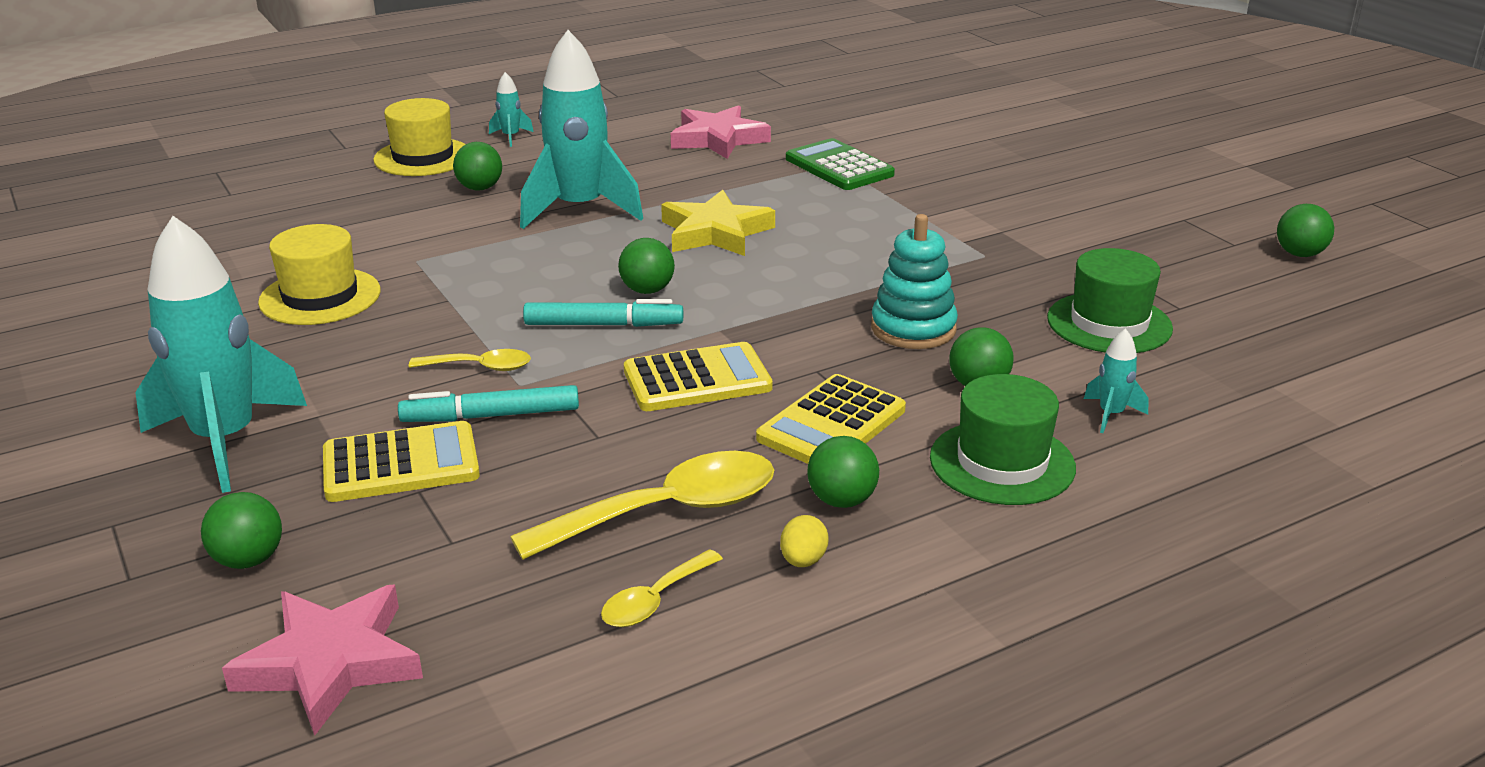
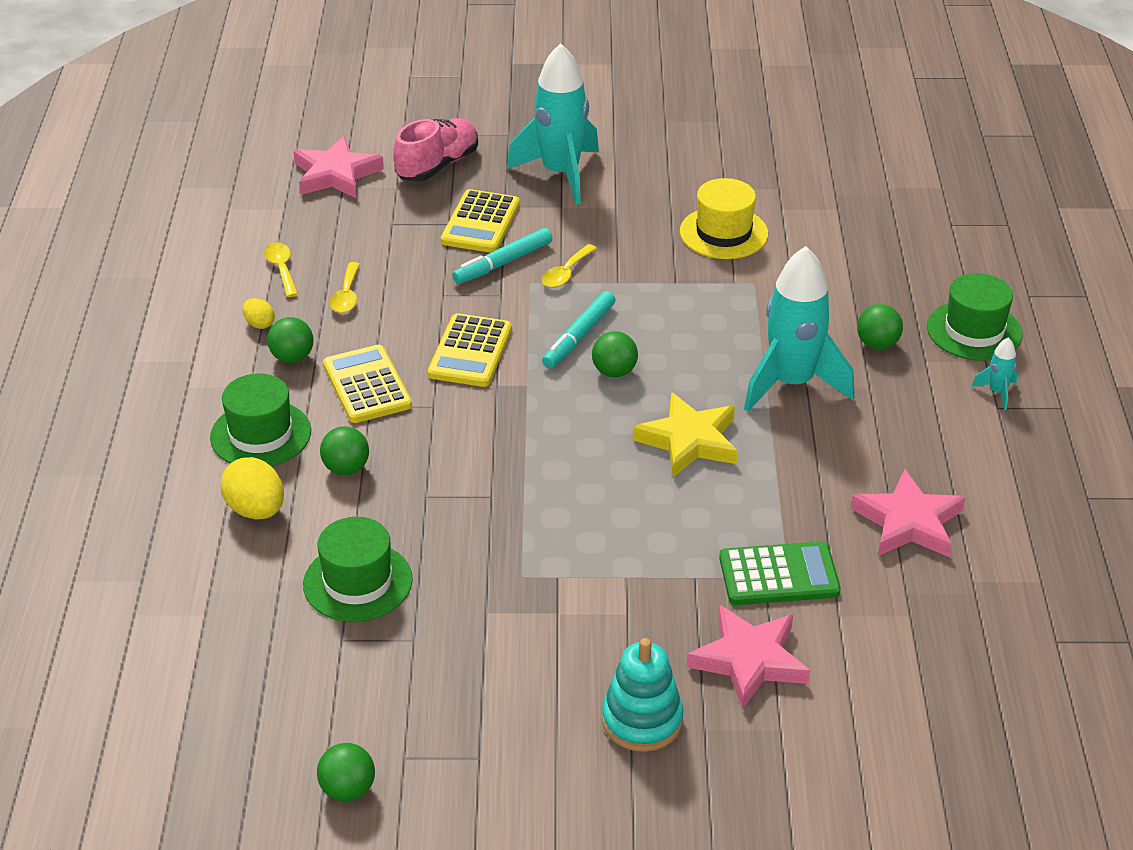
camera: 120 degrees right, 10 degrees up
(248, 560) = (437, 165): green ball -> pink shoe
(423, 157) = (974, 331): yellow hat -> green hat
(491, 416) = (503, 263): turquoise marker -> turquoise marker turned 150 degrees counterclockwise
(668, 511) = (346, 296): yellow spoon -> yellow spoon, size x0.52
(913, 329) = (444, 475): turquoise stacking toy -> turquoise stacking toy (642, 720)
(941, 158) = (749, 660): none -> pink star
(1111, 415) = (256, 510): turquoise rocket -> yellow egg

